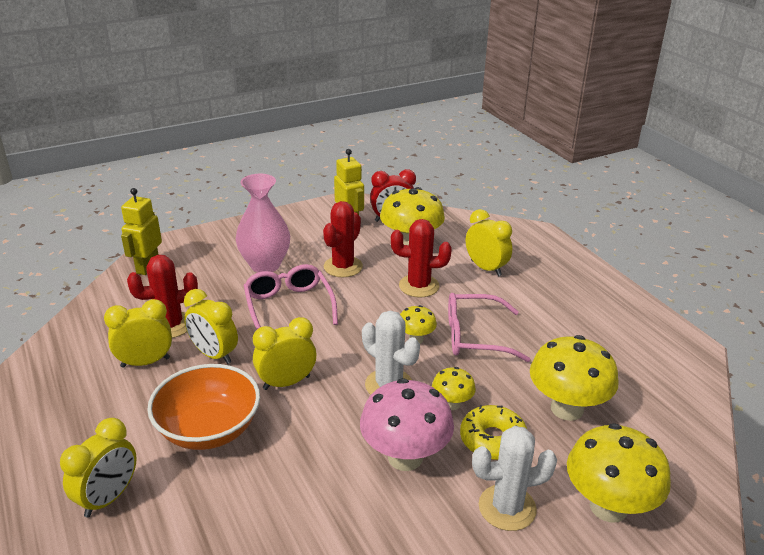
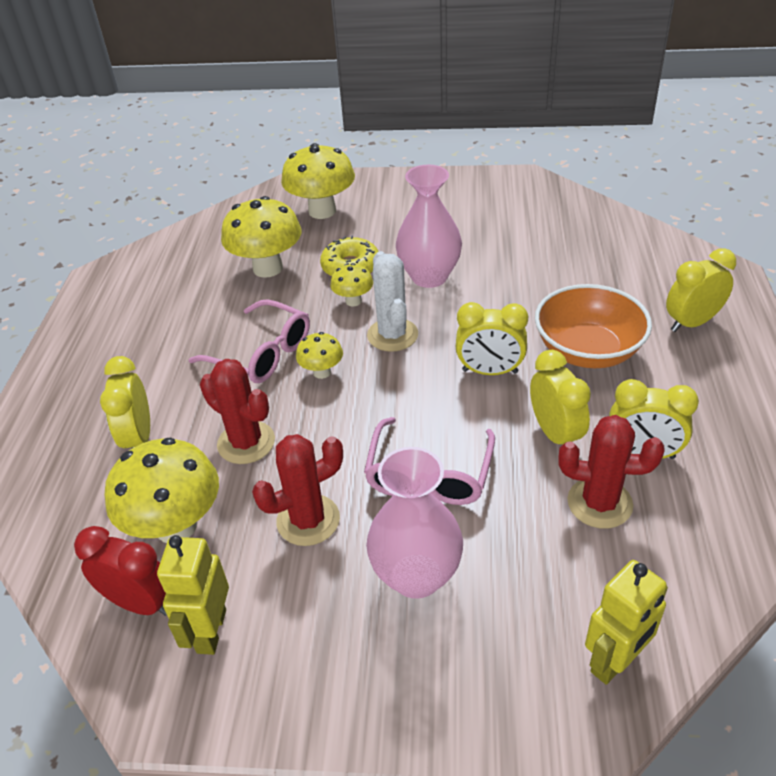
camera: 145 degrees left, 10 degrees up
(405, 457) = (429, 277): pink mushroom -> pink vase
(507, 508) = (387, 229): white cactus -> none

